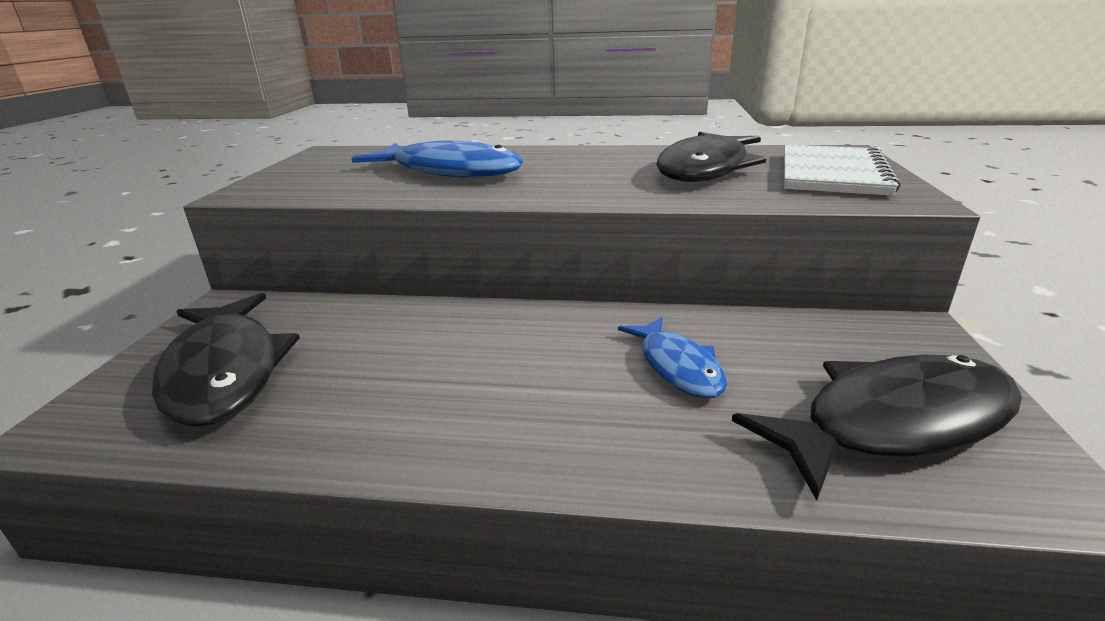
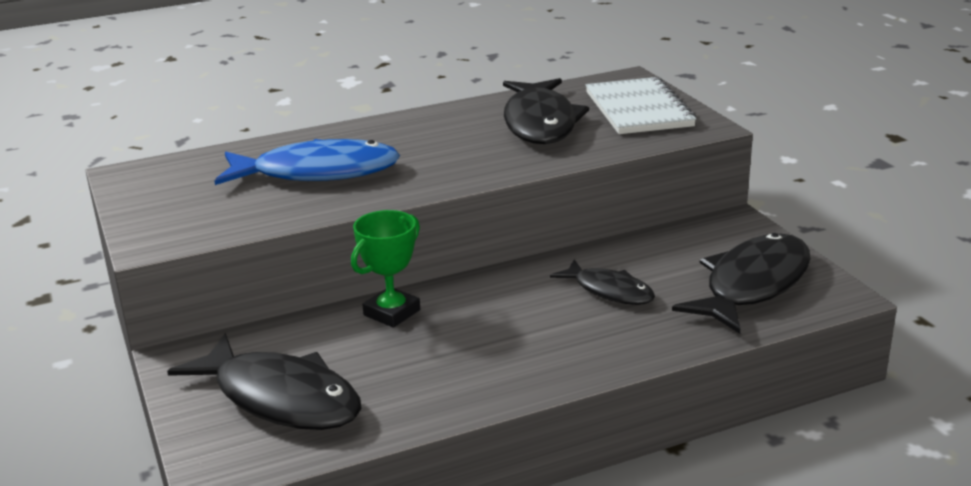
camera: 30 degrees left, 0 degrees up
(430, 319) = (392, 312): none -> green trophy
(677, 367) = (609, 291): blue fish -> black fish

